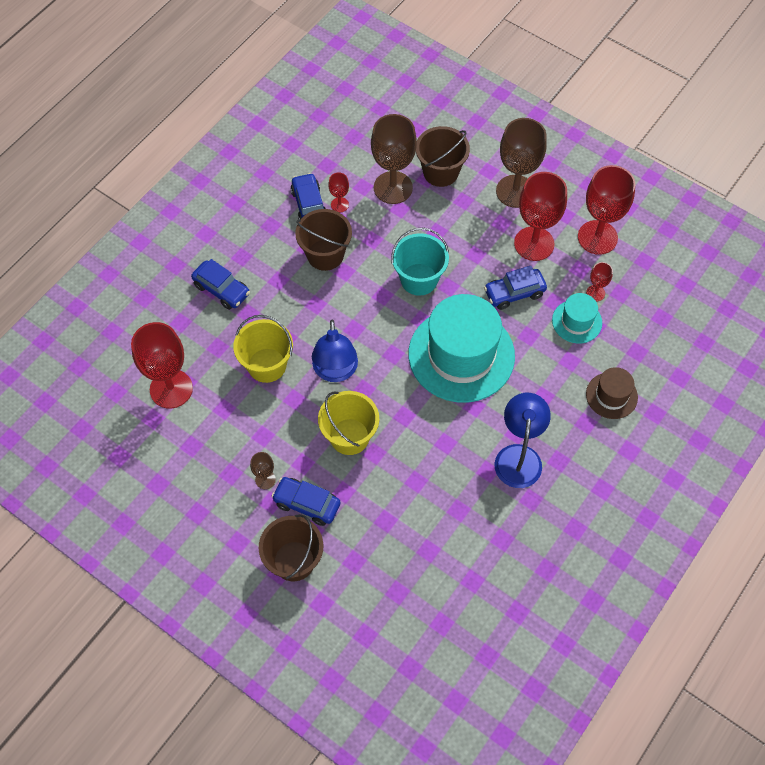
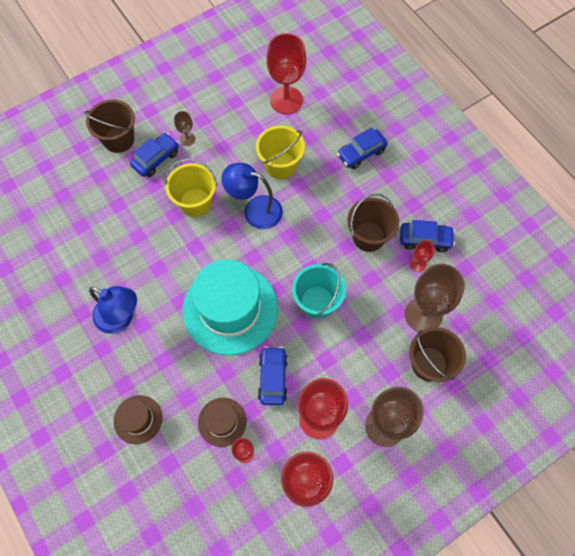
camera: 110 degrees right, 5 degrees up
(577, 321) = (222, 422): turquoise hat -> brown hat

